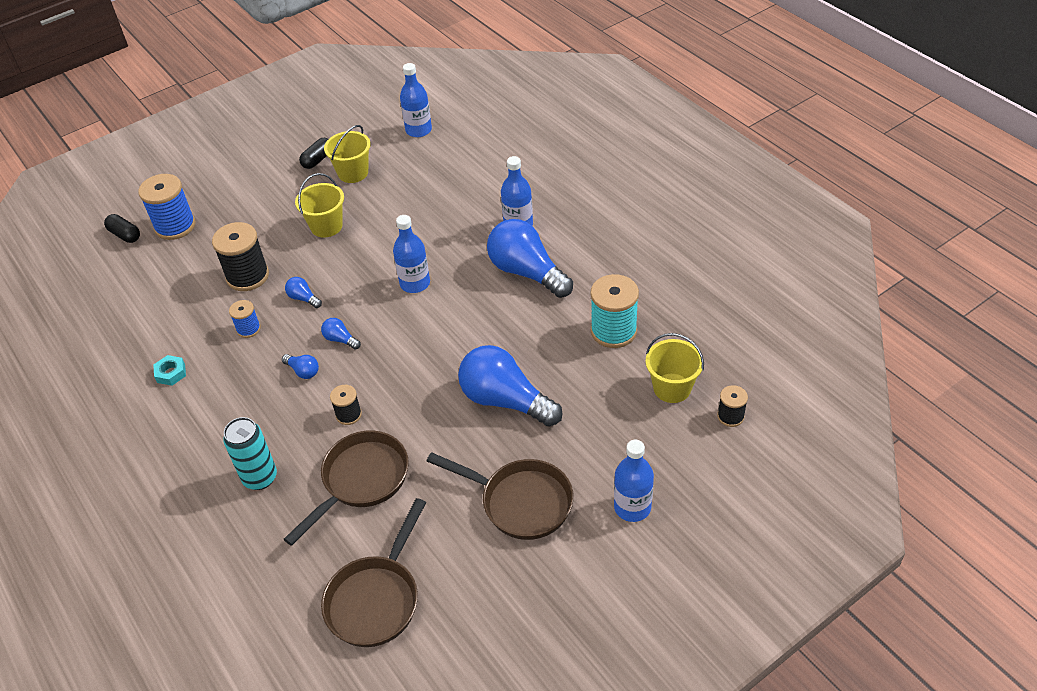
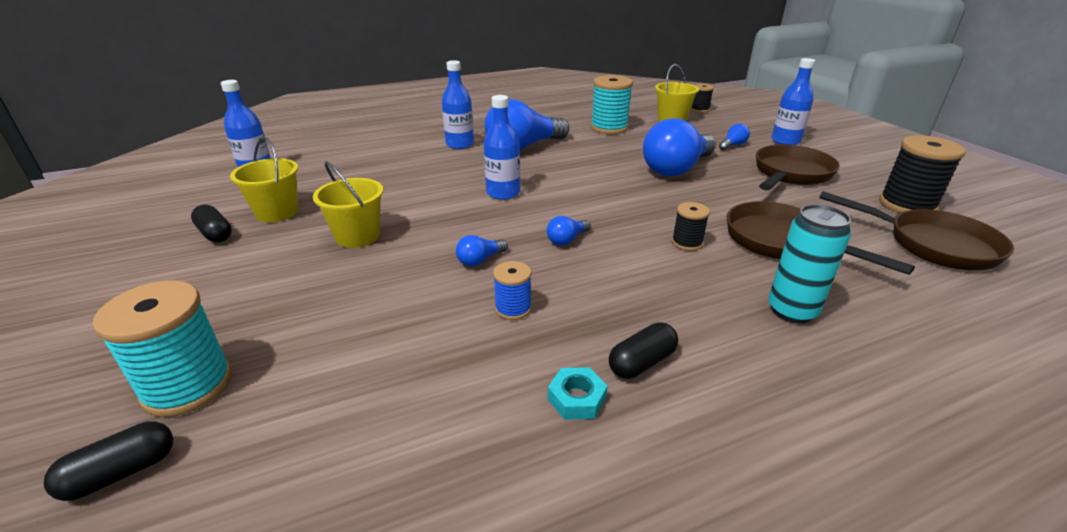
camera: 80 degrees left, 15 degrees down
(175, 226) = (188, 386): blue spool -> turquoise spool
(201, 398) = (641, 362): none -> black capsule
(247, 276) = (400, 304): black spool -> black spool (907, 205)
(303, 371) = (611, 268): blue light bulb -> blue light bulb (732, 145)

